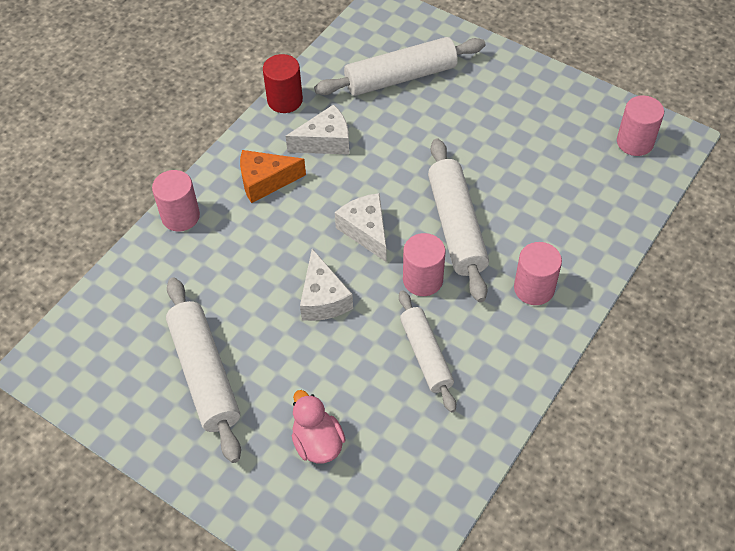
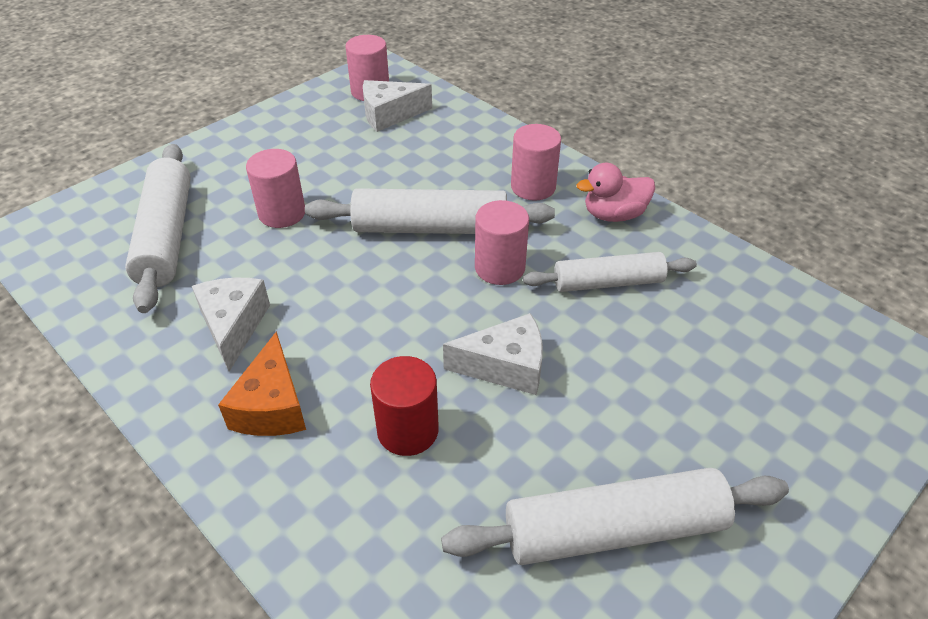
camera: 80 degrees left, 10 degrees down
(180, 216) = (290, 535): pink cylinder -> pink cylinder (282, 213)
(285, 100) = (124, 362): red cylinder -> red cylinder (408, 430)
(317, 443) = (730, 403): pink duck -> pink duck (614, 215)
(366, 231) = (408, 307): white cheese -> white cheese (389, 115)

